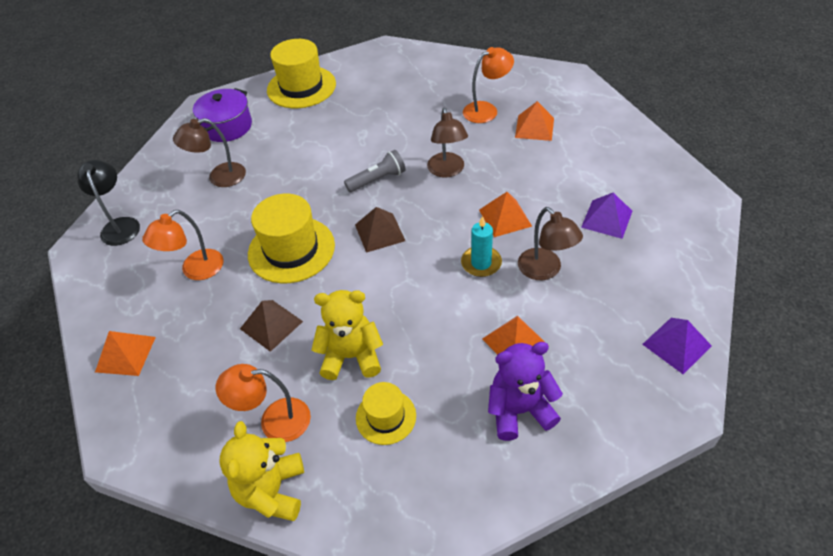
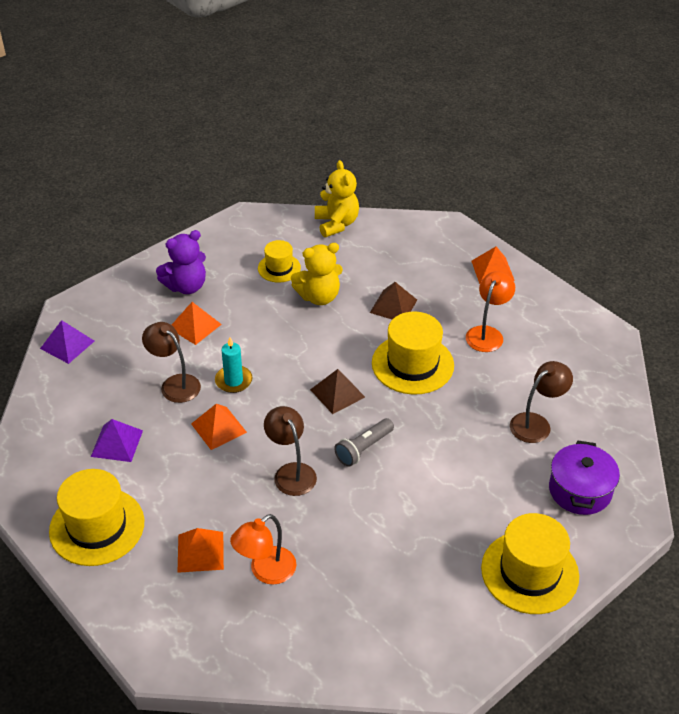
camera: 160 degrees right, 5 degrees down
(120, 225) = (593, 359): black lamp -> none
(274, 421) = (355, 254): orange lamp -> none
(620, 155) = (97, 526): none -> yellow hat

